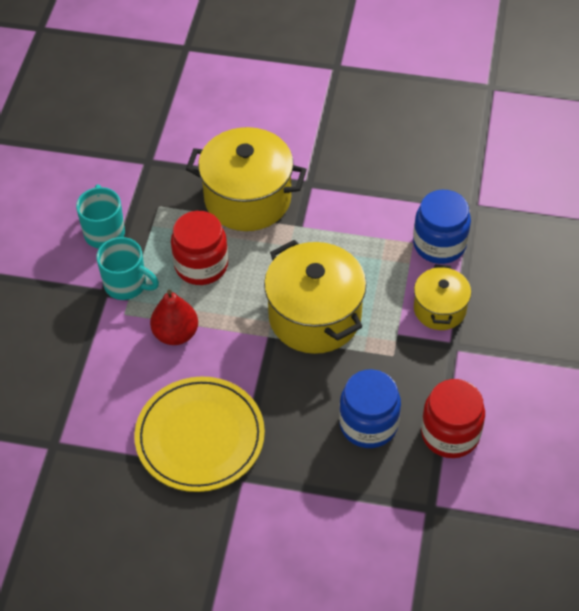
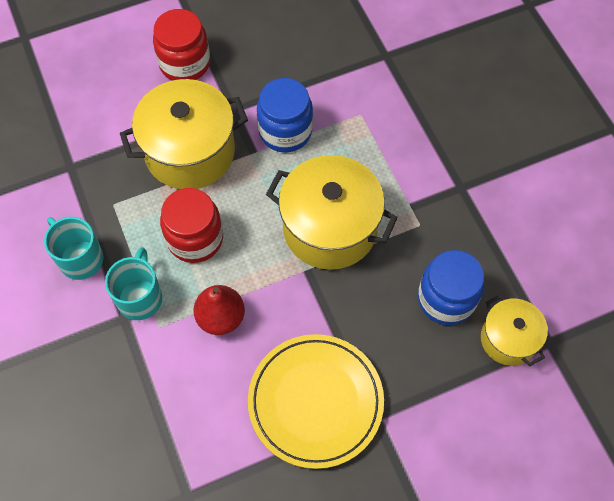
camera: 35 degrees left, 10 degrees up
(127, 284) = (140, 297): turquoise mug -> turquoise mug turned 75 degrees counterclockwise
(439, 244) = (383, 103): blue jar -> blue jar (285, 131)
(439, 309) = (426, 161): yellow pot -> yellow pot (508, 339)
(450, 434) = (515, 266): red jar -> red jar (185, 63)

